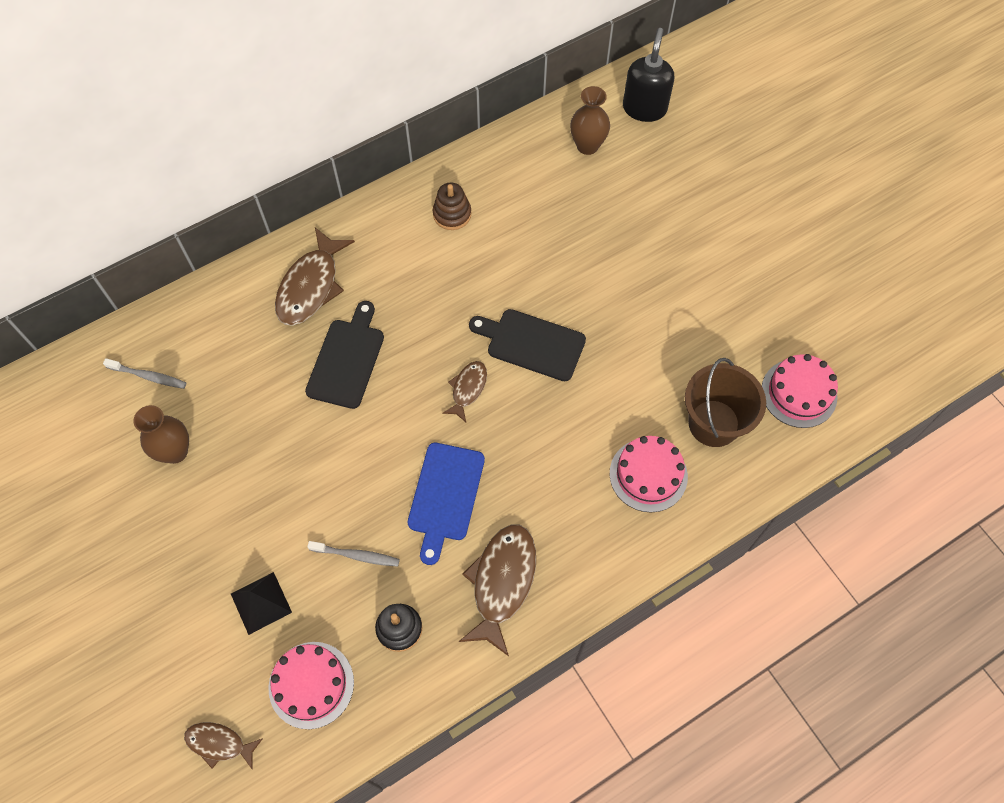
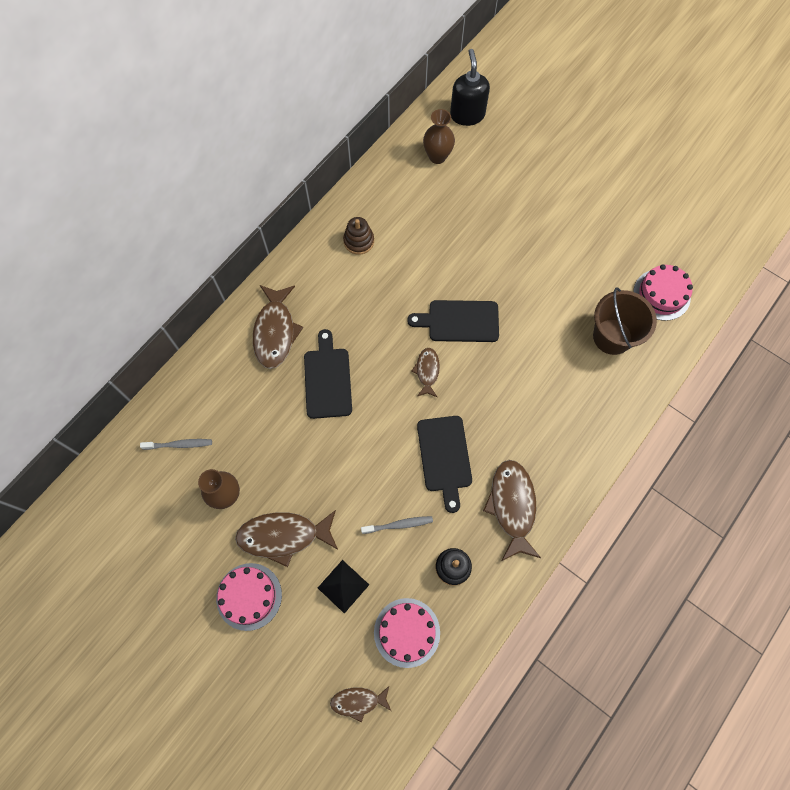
camera: 20 degrees left, 5 degrees up
(218, 520) = (283, 536): none -> brown fish
(445, 496) = (444, 457): blue cutting board -> black cutting board
(648, 475) = (582, 390): pink cake -> pink cake (249, 596)

